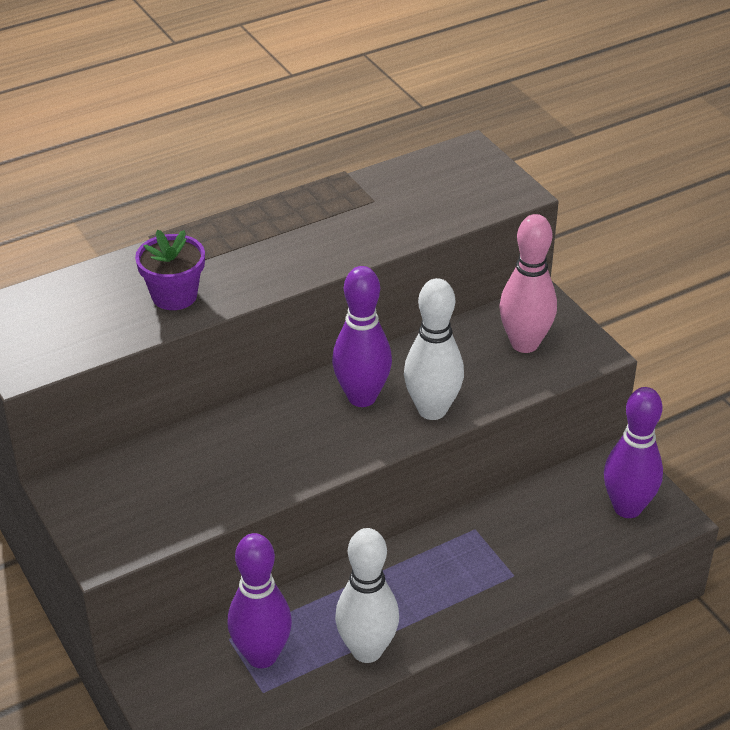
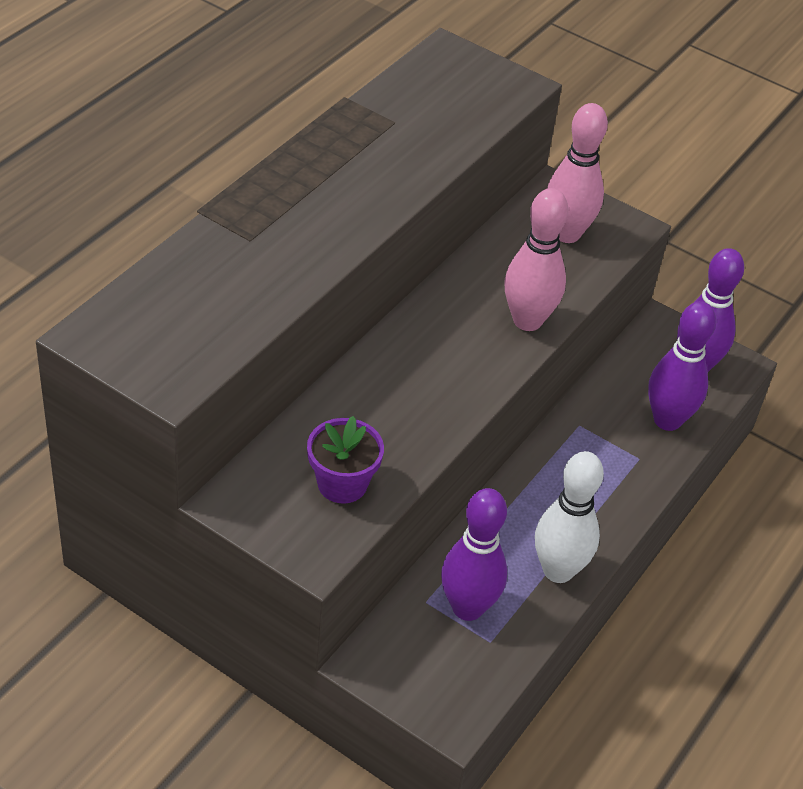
camera: 30 degrees left, 5 degrees up
(174, 295) = (271, 268): purple flower pot -> purple flower pot (342, 484)
(362, 397) = (455, 325): purple bowling pin -> purple bowling pin (667, 420)
(432, 410) = (527, 320): white bowling pin -> pink bowling pin

